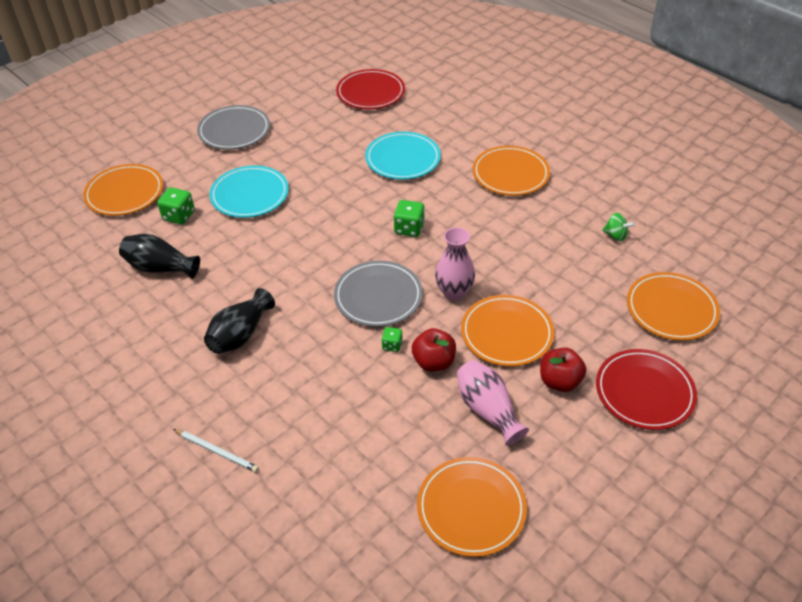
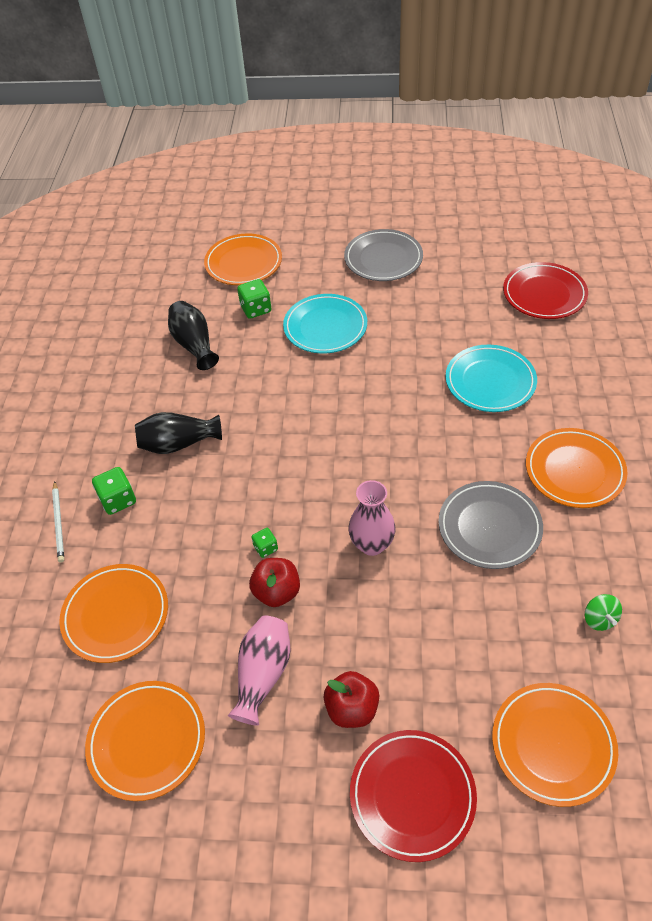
camera: 50 degrees right, 5 degrees up
(378, 297) = (308, 496): grey plate -> grey plate (489, 527)
(409, 228) = (411, 453): green dice -> green dice (118, 500)
(506, 333) = (366, 622): orange plate -> orange plate (116, 615)

